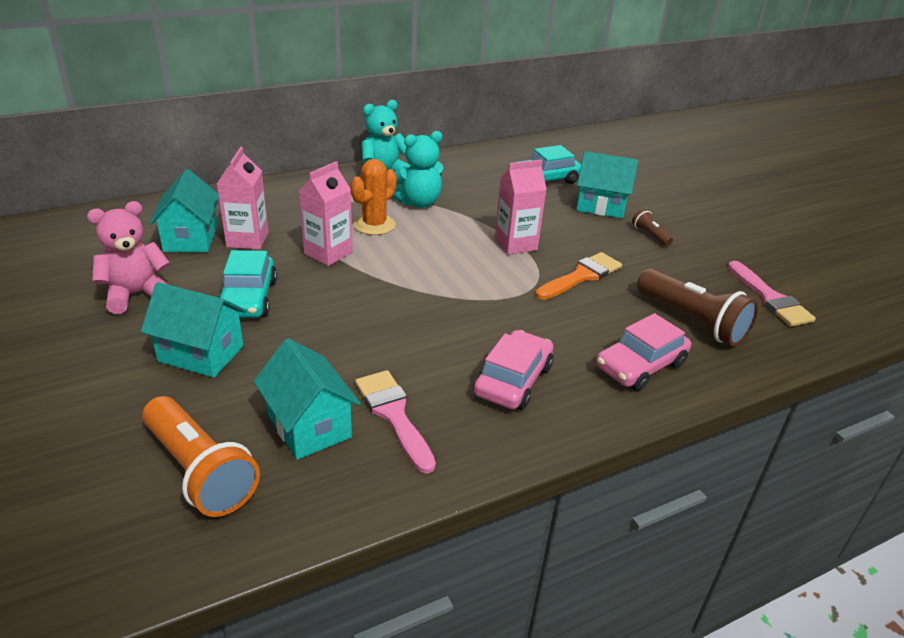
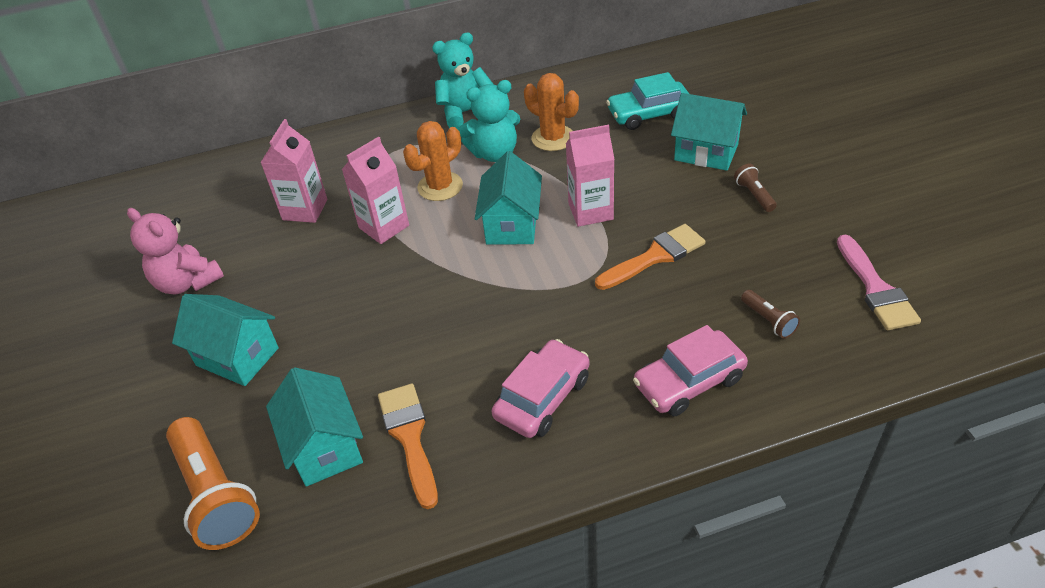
camera: 15 degrees right, 10 degrees up
(136, 294) = (187, 282): pink teddy bear -> pink teddy bear turned 120 degrees counterclockwise
(191, 238) = (249, 209): turquoise house -> turquoise house (512, 225)
(248, 298) = (293, 287): turquoise car -> none
(393, 415) = (409, 437): pink brush -> orange brush
(467, 193) = (553, 138): none -> orange cactus
(692, 321) = (768, 320): brown flashlight -> brown flashlight, size x0.47

